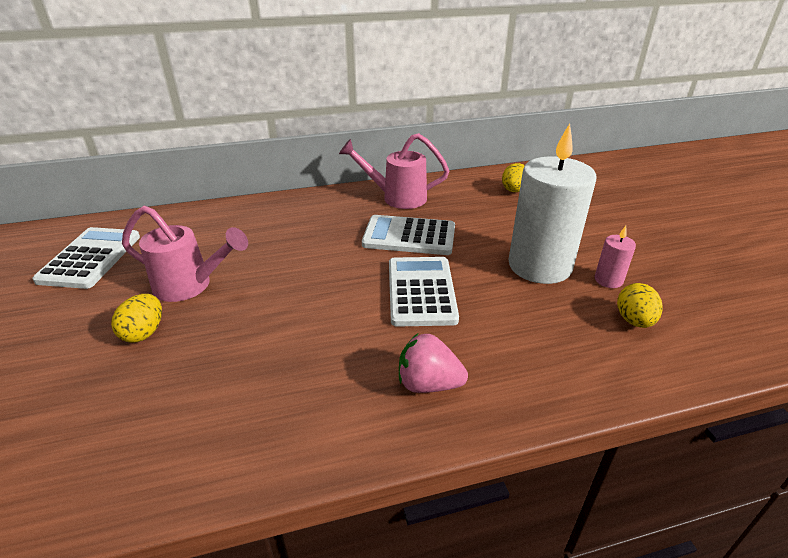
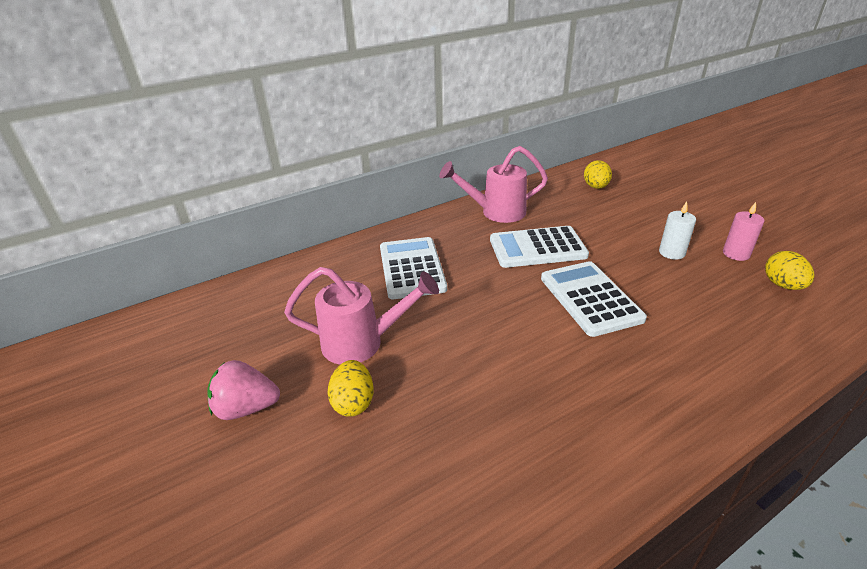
camera: 15 degrees left, 0 degrees up
(90, 258) = (226, 337): white calculator -> white calculator (412, 268)
(428, 384) = (664, 383): pink strawberry -> pink strawberry (246, 408)
(539, 266) = (672, 253): white candle -> white candle, size x0.42

